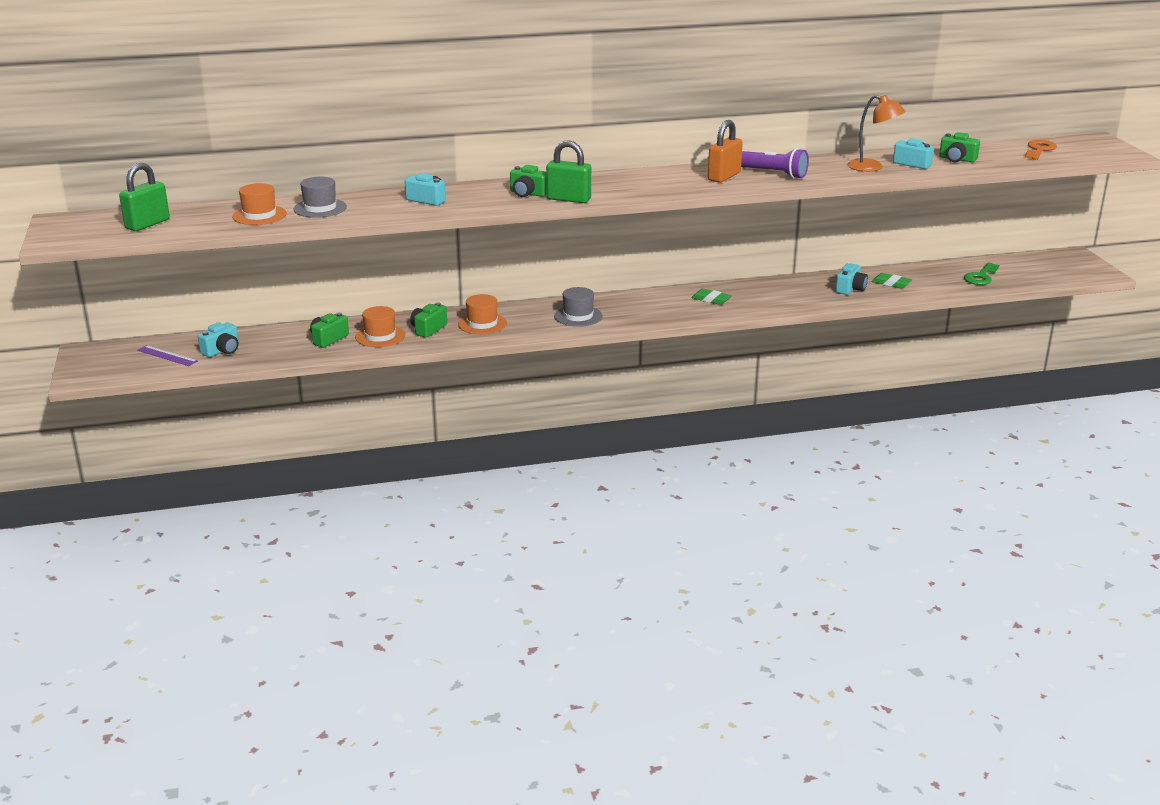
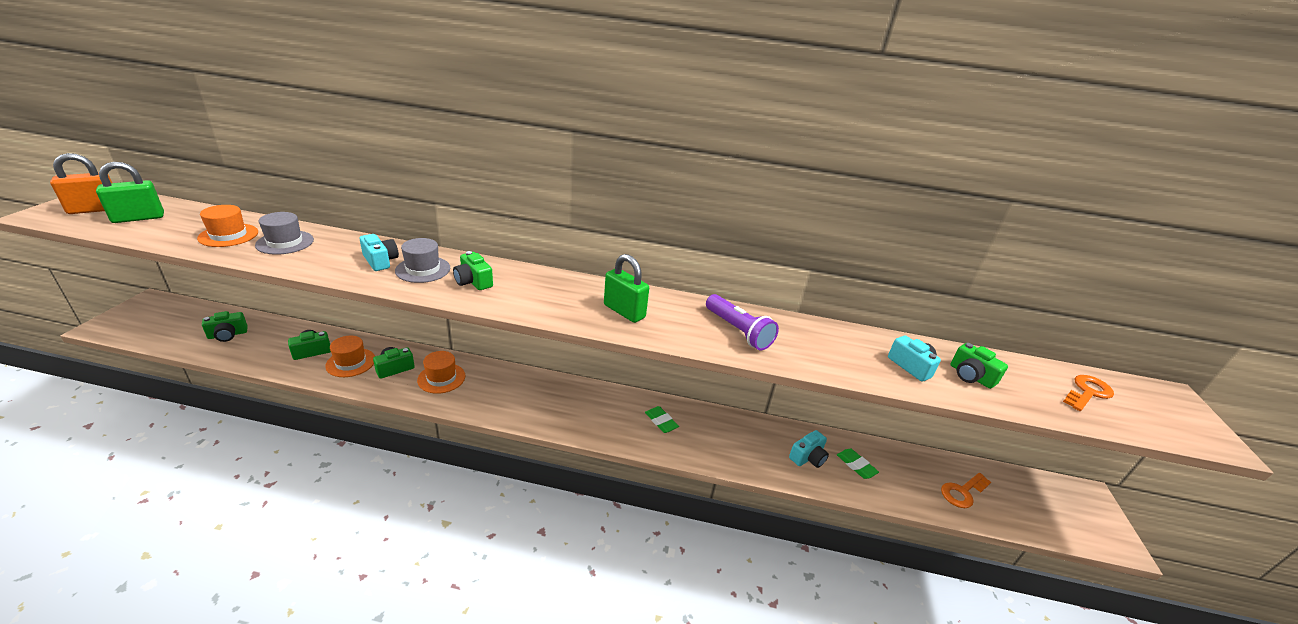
camera: 20 degrees right, 5 degrees up
(167, 356) = (187, 326): purple ruler -> none
(222, 350) = (228, 335): turquoise camera -> green camera
(568, 199) = (497, 302): green padlock -> green padlock (624, 311)
(578, 316) = (526, 399): grey hat -> grey hat (423, 269)
(724, 176) = (683, 319): orange padlock -> orange padlock (95, 209)
(872, 167) = (858, 357): orange lamp -> none
(981, 277) = (963, 492): green key -> orange key

